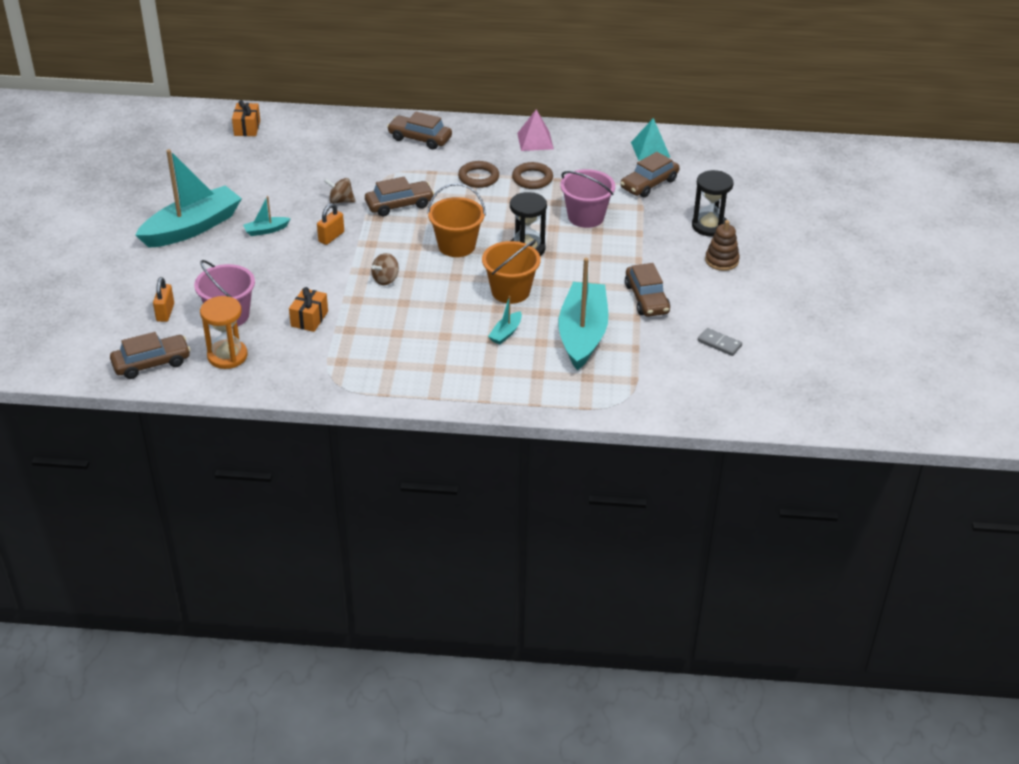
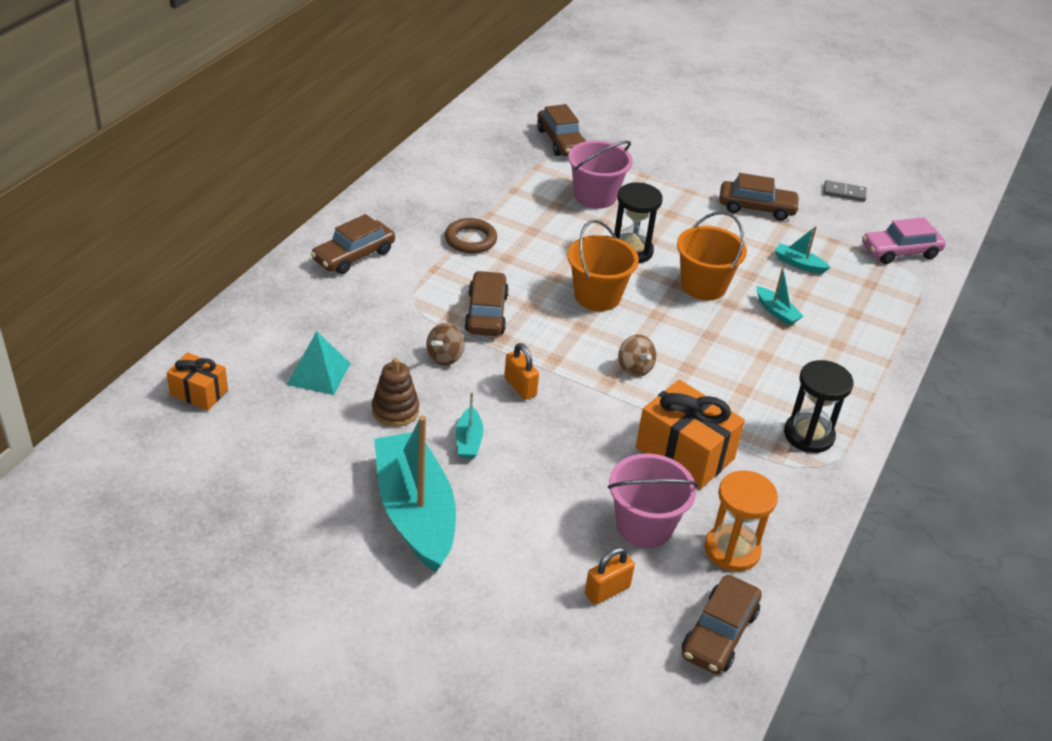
camera: 70 degrees left, 0 degrees up
(151, 363) = (719, 633): brown car -> brown car turned 150 degrees counterclockwise
(165, 312) = (607, 591): orange padlock -> orange padlock turned 60 degrees counterclockwise
(309, 319) = (684, 453): orange gift -> orange gift, size x1.74
(532, 179) = (500, 205): brown ring -> none
(535, 141) = (426, 180): pink pyramid -> none
(582, 334) = (798, 264): turquoise boat -> turquoise boat, size x0.42
(650, 149) = (499, 120): turquoise pyramid -> turquoise pyramid (318, 373)
(653, 388) = (900, 251): none -> pink car
(709, 226) = (655, 134): black hourglass -> black hourglass (808, 435)
(719, 343) = (844, 193): grey domino -> grey domino turned 45 degrees clockwise
(721, 260) = (716, 147): brown stacking toy -> brown stacking toy (395, 410)

